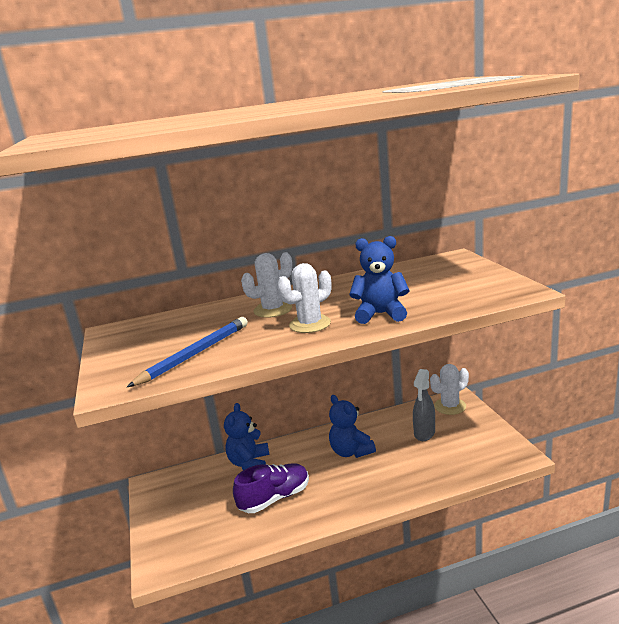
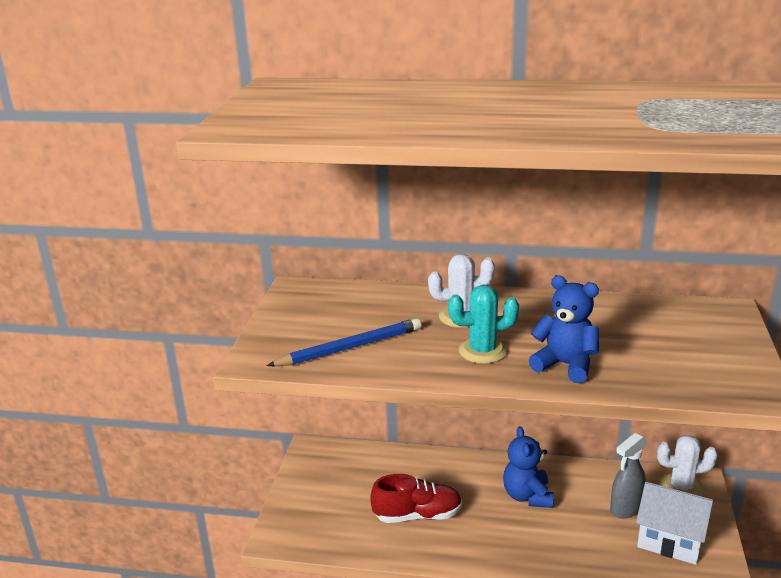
camera: 25 degrees right, 5 degrees up
(249, 463) = (414, 465): blue teddy bear -> none
(275, 498) = (417, 515): purple shoe -> red shoe
(310, 324) = (482, 351): white cactus -> turquoise cactus
(468, 442) = (670, 540): none -> white house

